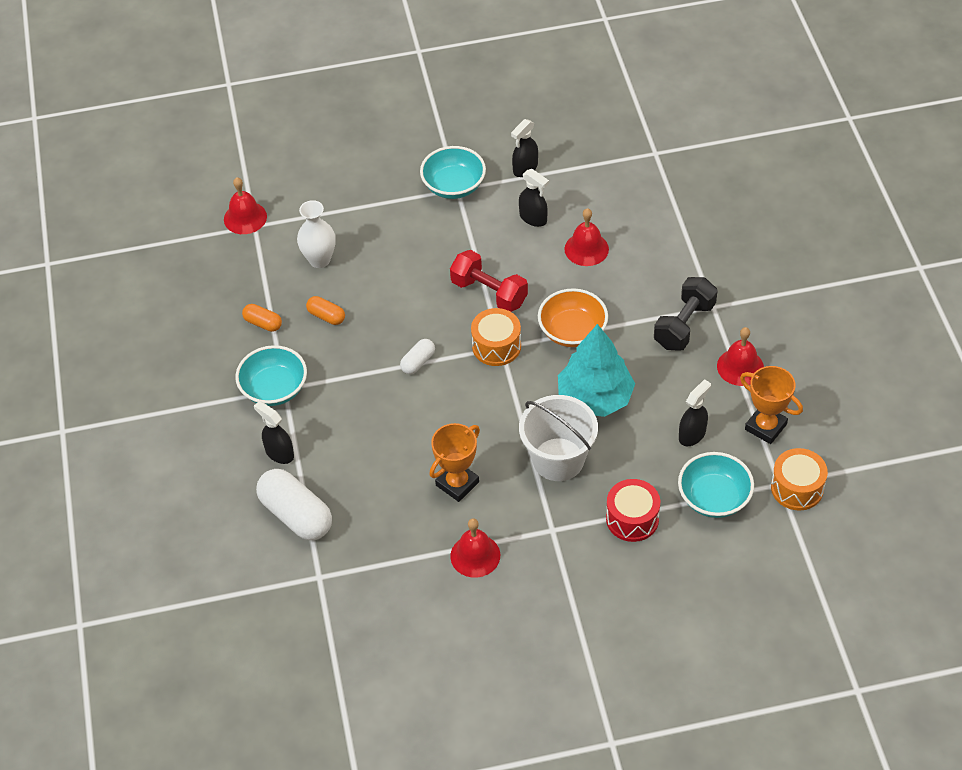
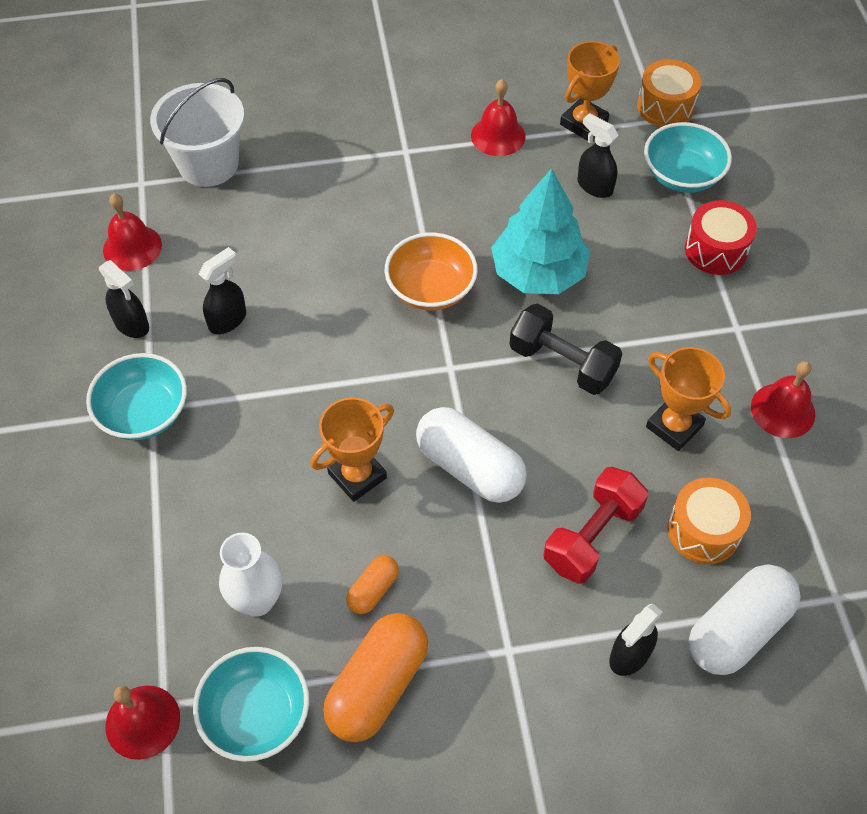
camera: 90 degrees left, 5 degrees up
(263, 323) = (377, 686): orange capsule -> orange capsule, size x1.97
(274, 389) = (509, 665): turquoise bowl -> turquoise bowl (256, 714)
(409, 301) = (357, 475): none -> orange trophy
(418, 362) = (470, 467): white capsule -> white capsule, size x1.97
(489, 293) = (354, 377): red dumbbell -> red dumbbell (592, 536)
(496, 346) = (449, 373): orange drum -> orange drum (703, 530)
(558, 459) = (633, 316): white bucket -> white bucket (208, 164)
(586, 249) = (293, 265): red bell -> red bell (132, 247)
(684, 325) = (432, 179): black dumbbell -> black dumbbell (562, 363)

